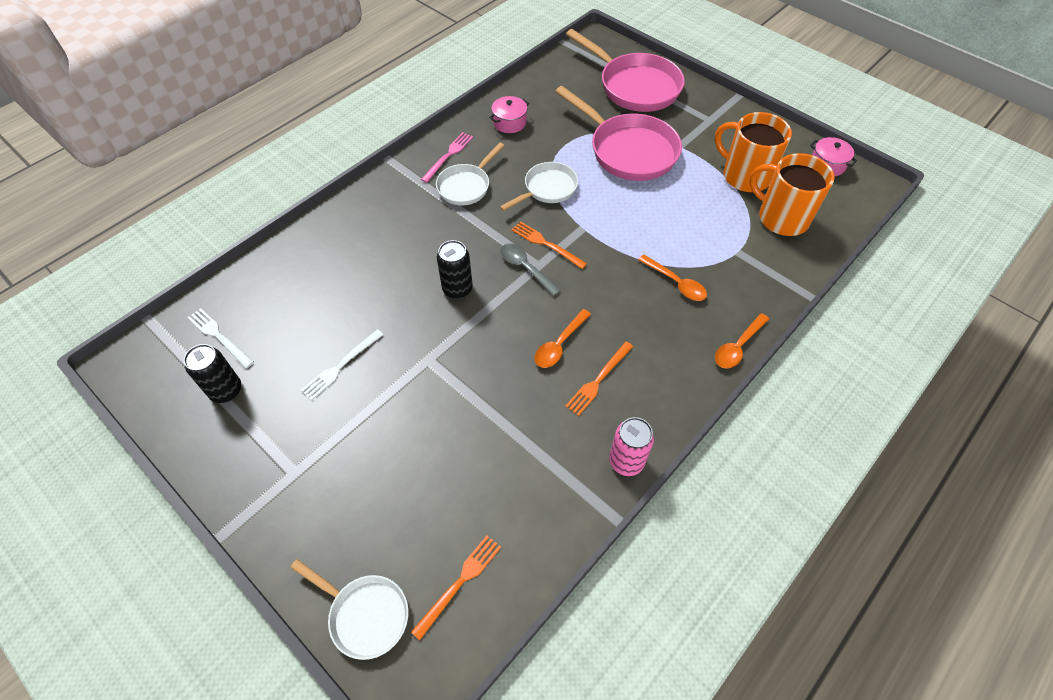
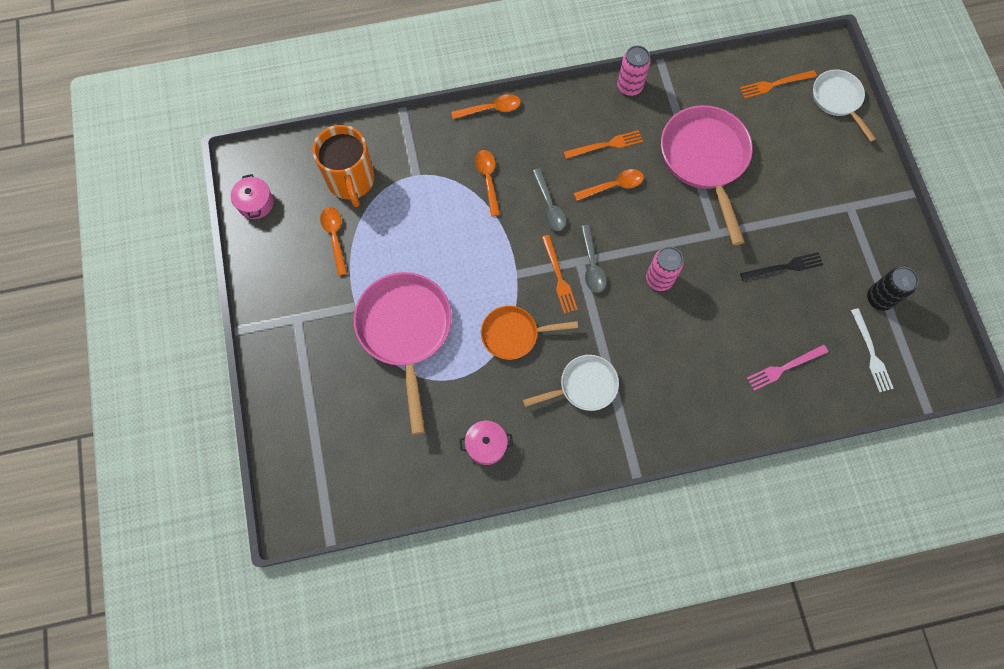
camera: 145 degrees left, 15 degrees up
(341, 366) = (784, 267): white fork -> black fork
(448, 156) = (576, 438): pink fork -> pink fork (784, 367)
(457, 289) = (659, 279): black can -> pink can
(547, 189) = (514, 334): white pan -> orange pan
(603, 293) = (549, 206): none -> grey spoon
(634, 86) = (322, 412): pink pan -> pink pan (705, 160)
(744, 176) = (335, 237): orange mug -> orange spoon

